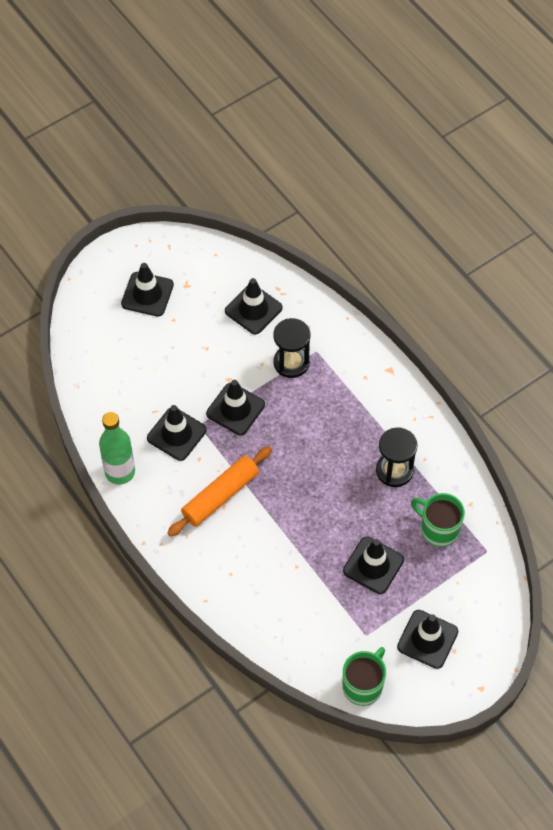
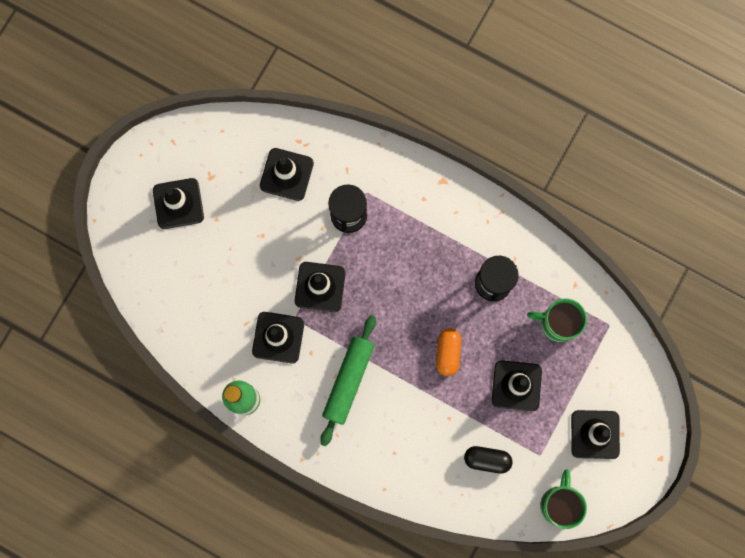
camera: 25 degrees left, 20 degrees up
(220, 495) = (348, 381): orange rolling pin -> green rolling pin
(314, 616) = (487, 459): none -> black capsule
(323, 511) = (448, 353): none -> orange capsule

